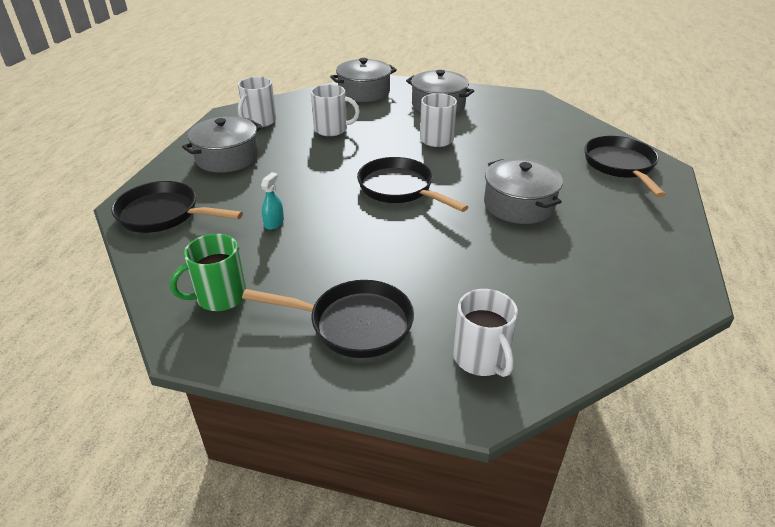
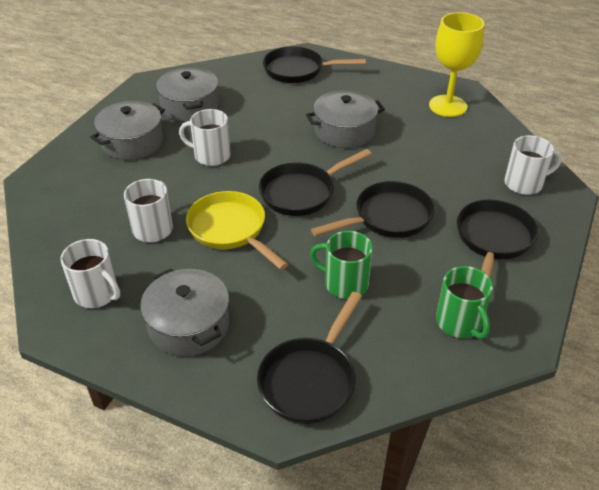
camera: 80 degrees left, 5 degrees up
(274, 223) = (344, 283): turquoise spray bottle -> green mug
(337, 160) = (230, 230): none -> yellow pan
(364, 92) = (62, 193): grey pot -> grey pot (190, 106)
(375, 243) = (388, 217): none -> black pan
(632, 282) = (448, 106): none -> yellow goblet

